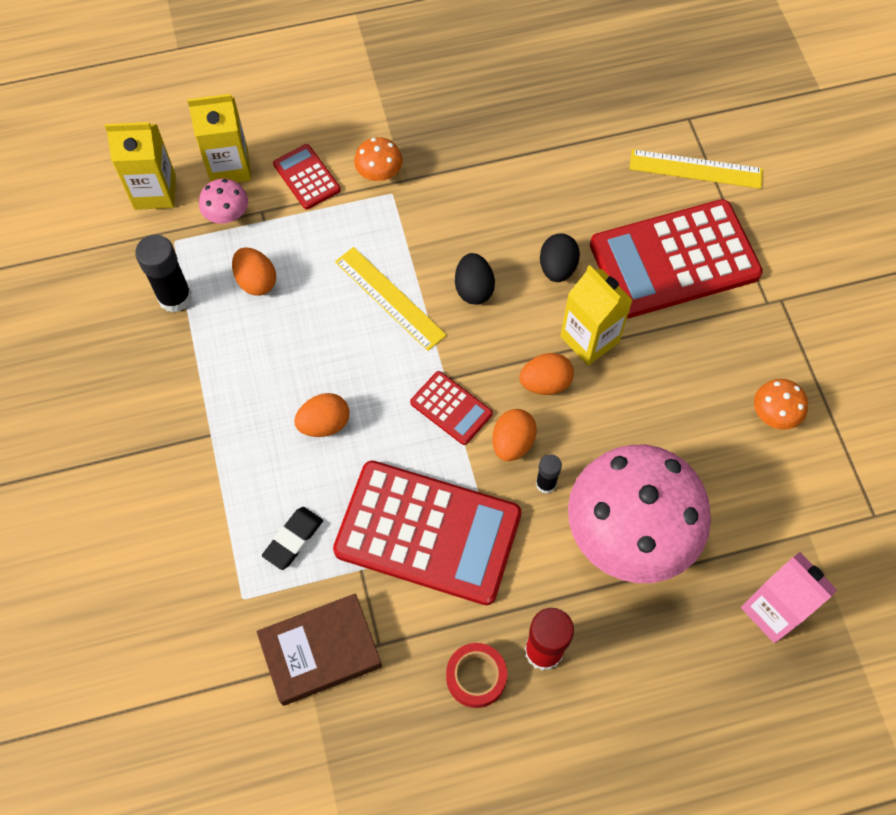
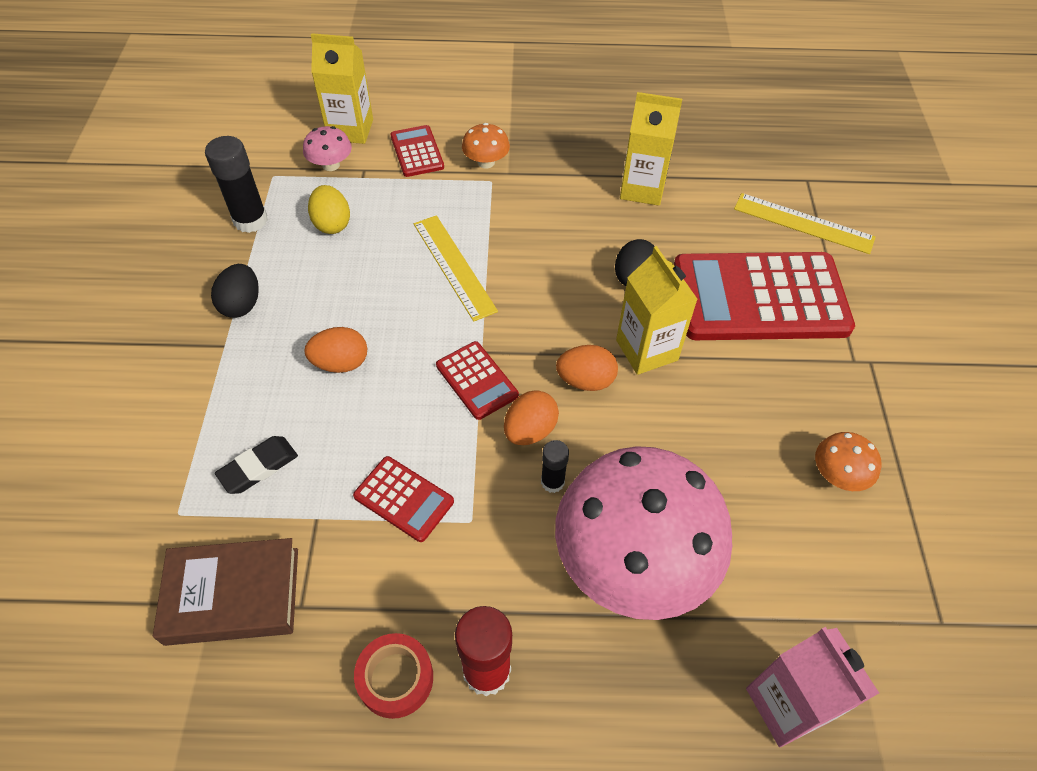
camera: 15 degrees right, 10 degrees down
(155, 192) = (275, 135): yellow carton -> yellow carton (642, 189)
(256, 281) = (332, 224): orange egg -> yellow egg
(428, 532) = (404, 499): red calculator -> red calculator, size x0.46
(474, 289) = (541, 277): black egg -> black egg (242, 304)

